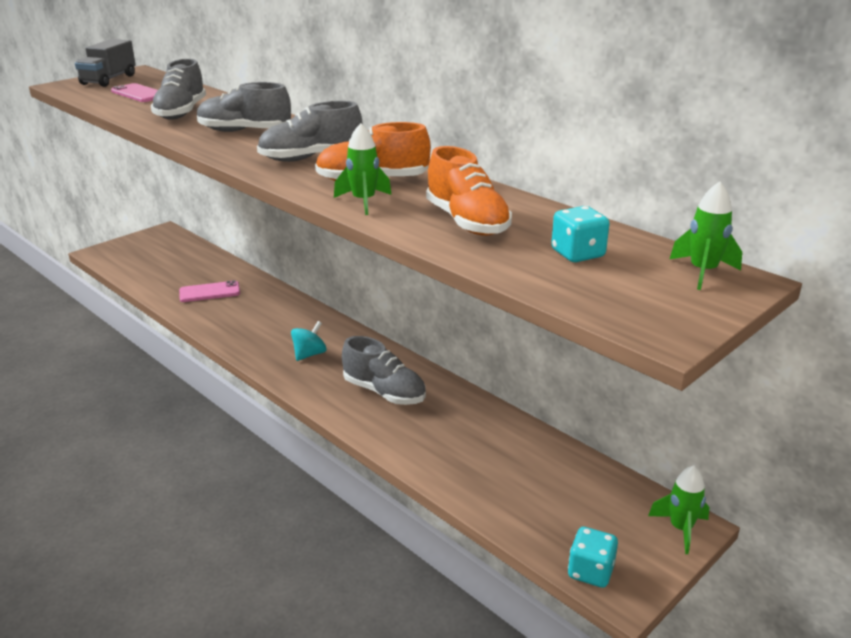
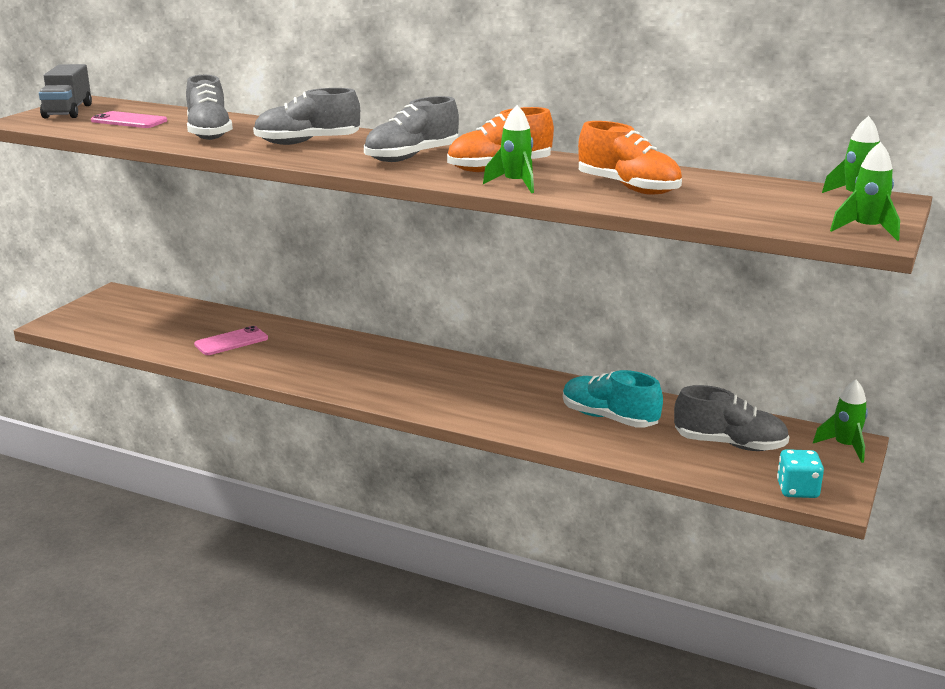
camera: 20 degrees left, 5 degrees down
(309, 354) = (397, 378): turquoise spinning top -> none
(384, 392) = (502, 396): grey shoe -> grey shoe (729, 444)
(463, 438) = (609, 418): none -> turquoise shoe
(577, 254) = (748, 198): turquoise dice -> none
(666, 321) = (866, 230): none -> green rocket

